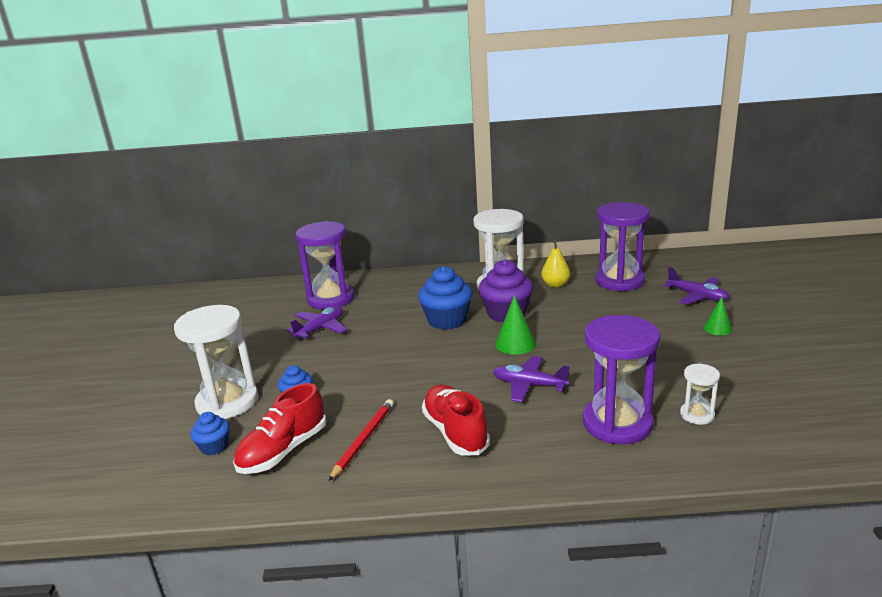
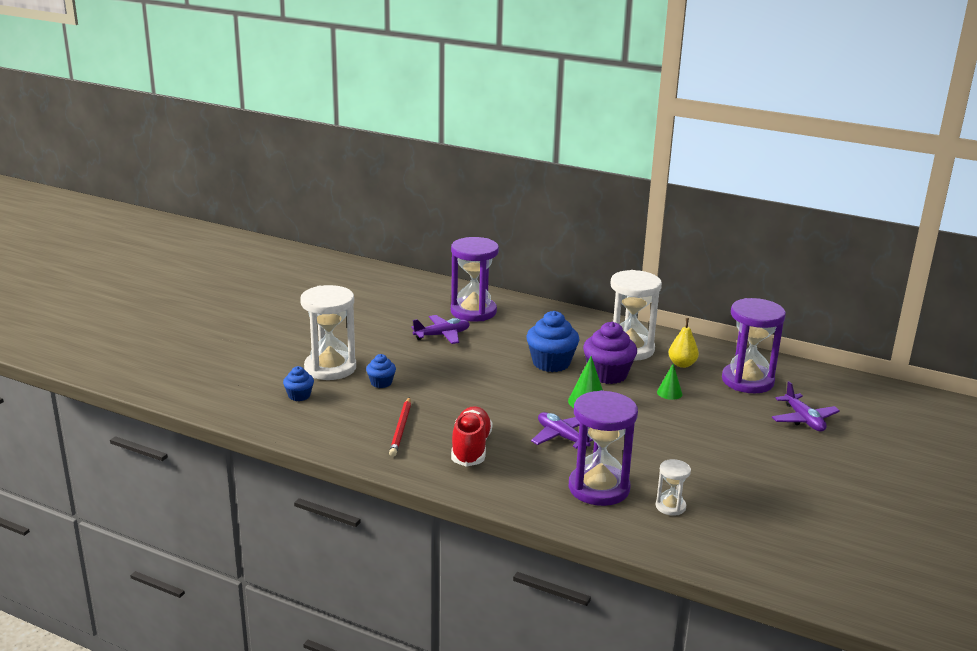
camera: 25 degrees right, 0 degrees up
(283, 451) = (342, 415): red shoe -> none
(363, 440) = (401, 429): red pencil -> red pencil turned 135 degrees clockwise
(717, 328) = (783, 452): green cone -> green cone (669, 393)

